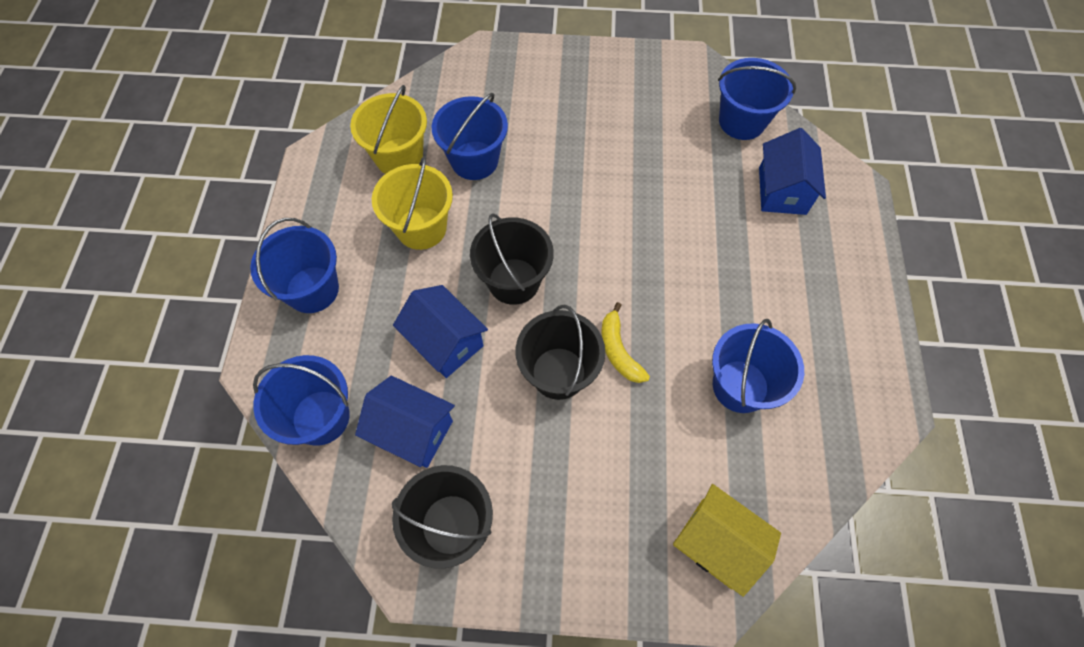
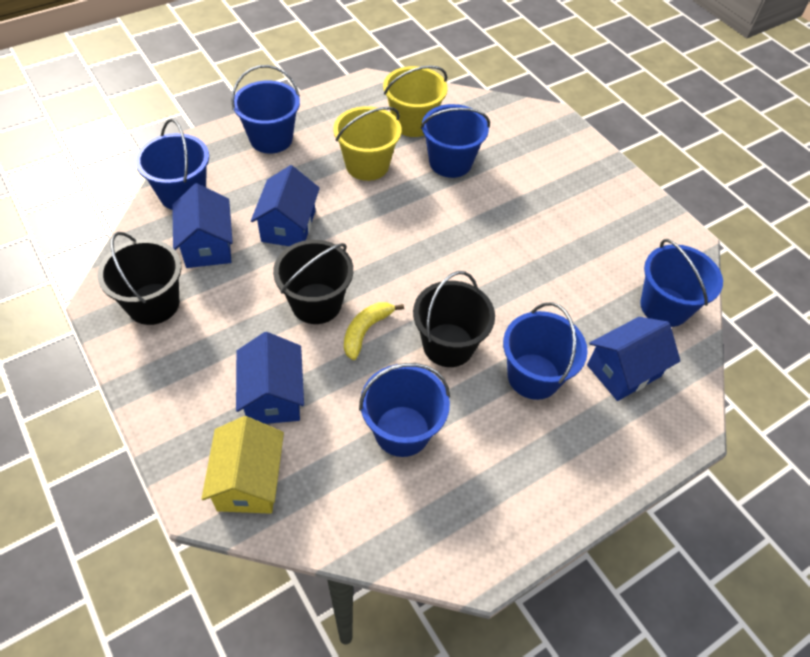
camera: 50 degrees right, 10 degrees down
(514, 281) = (370, 237): black bucket -> black bucket (448, 345)
(638, 471) = (273, 396): none -> blue house
(748, 255) = (533, 376): none -> blue bucket

